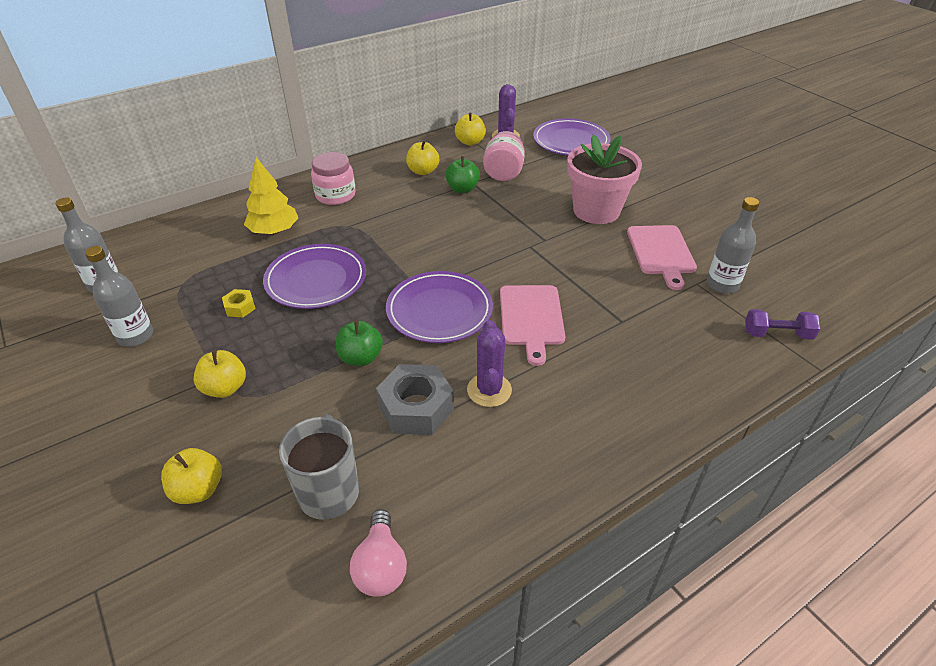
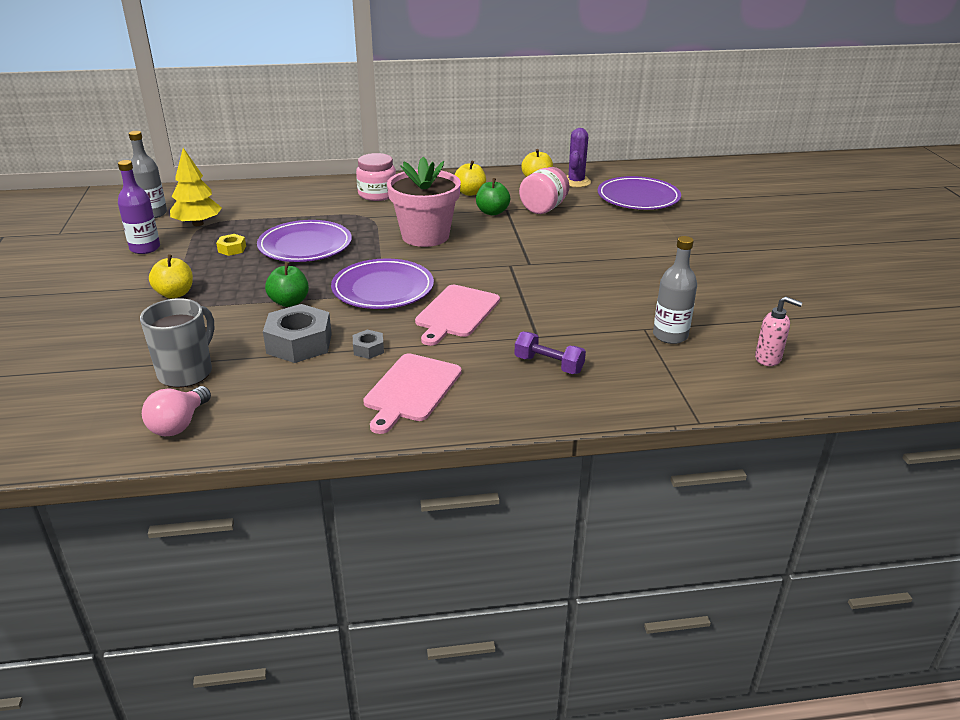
camera: 25 degrees right, 10 degrees down
(135, 336) = (145, 248): grey bottle -> purple bottle
(198, 489) = (103, 344): yellow apple -> none
(274, 231) = (304, 207): yellow tree -> yellow tree (198, 224)
(489, 390) = (368, 349): purple cactus -> grey nut
(596, 211) = (604, 254): pink flower pot -> pink flower pot (425, 236)
(661, 252) = (634, 298): pink cutting board -> pink cutting board (411, 390)
(777, 334) = (684, 385): purple dumbbell -> purple dumbbell (548, 365)
(810, 284) = (768, 359): none -> pink soap dispenser

